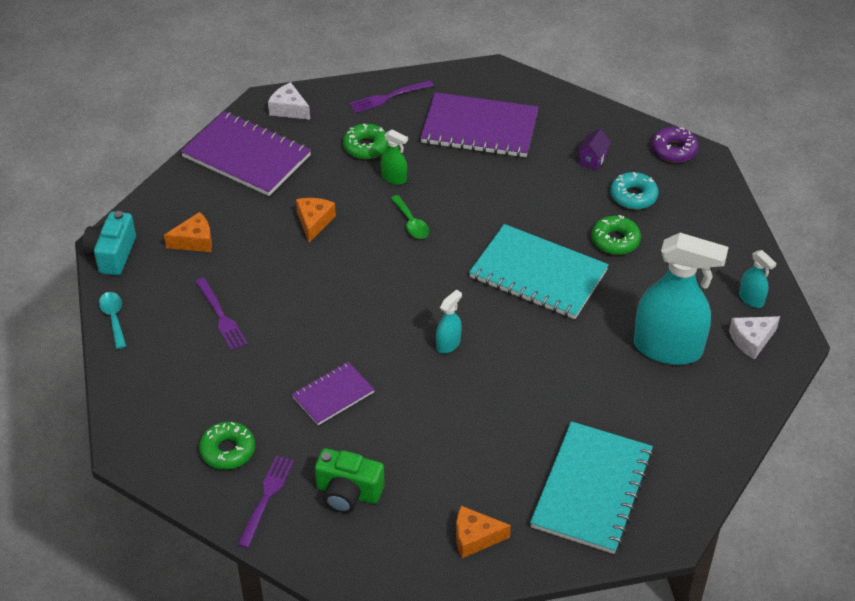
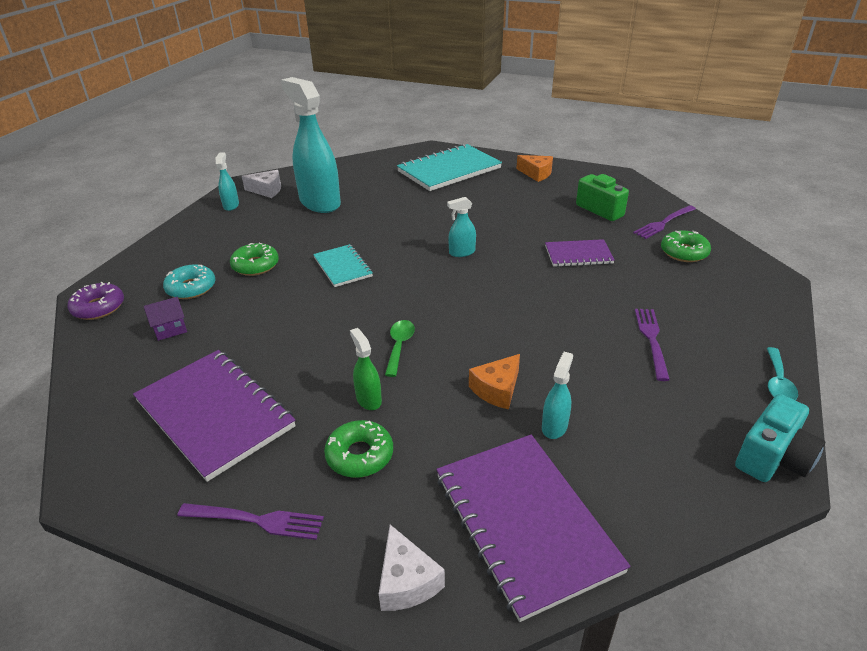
camera: 145 degrees left, 10 degrees down
(194, 241) = (653, 428): orange cheese -> none
(260, 214) = (554, 426): none -> turquoise spray bottle
(538, 274) = (342, 267): turquoise notebook -> turquoise notebook, size x0.55

